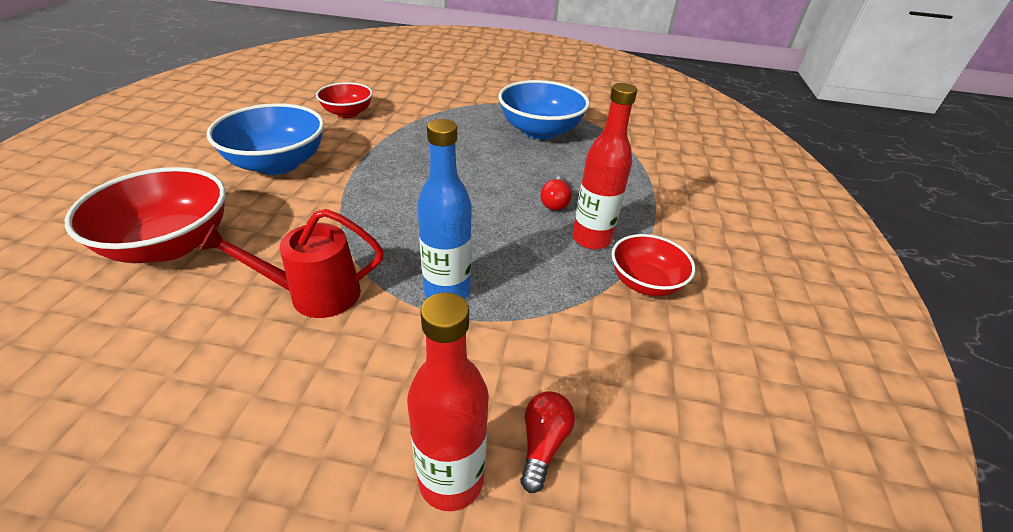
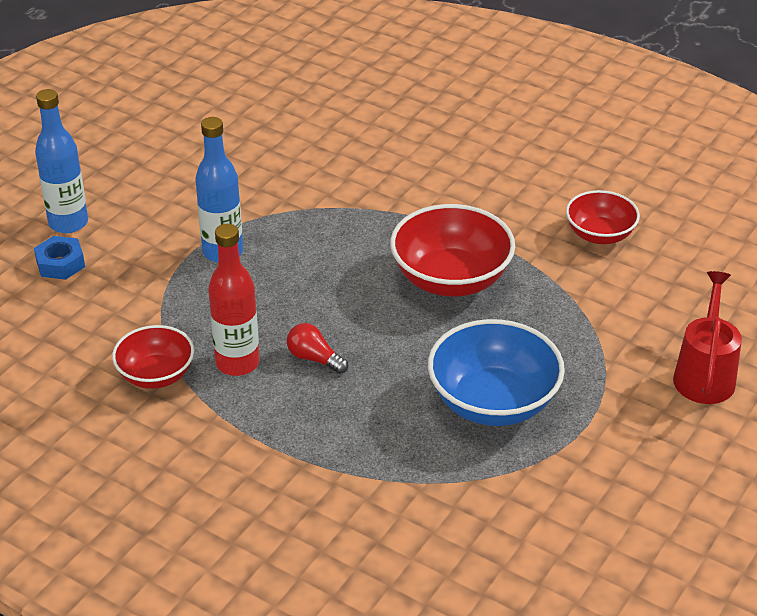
camera: 115 degrees right, 0 degrees up
(170, 244) = (366, 123): red bowl -> red bowl (451, 279)
(277, 164) = (482, 177): blue bowl -> none
(314, 294) = (262, 186): red watering can -> red watering can (704, 374)
(451, 480) = (68, 223): red bottle -> blue bottle
(543, 444) = (60, 264): red light bulb -> blue nut

